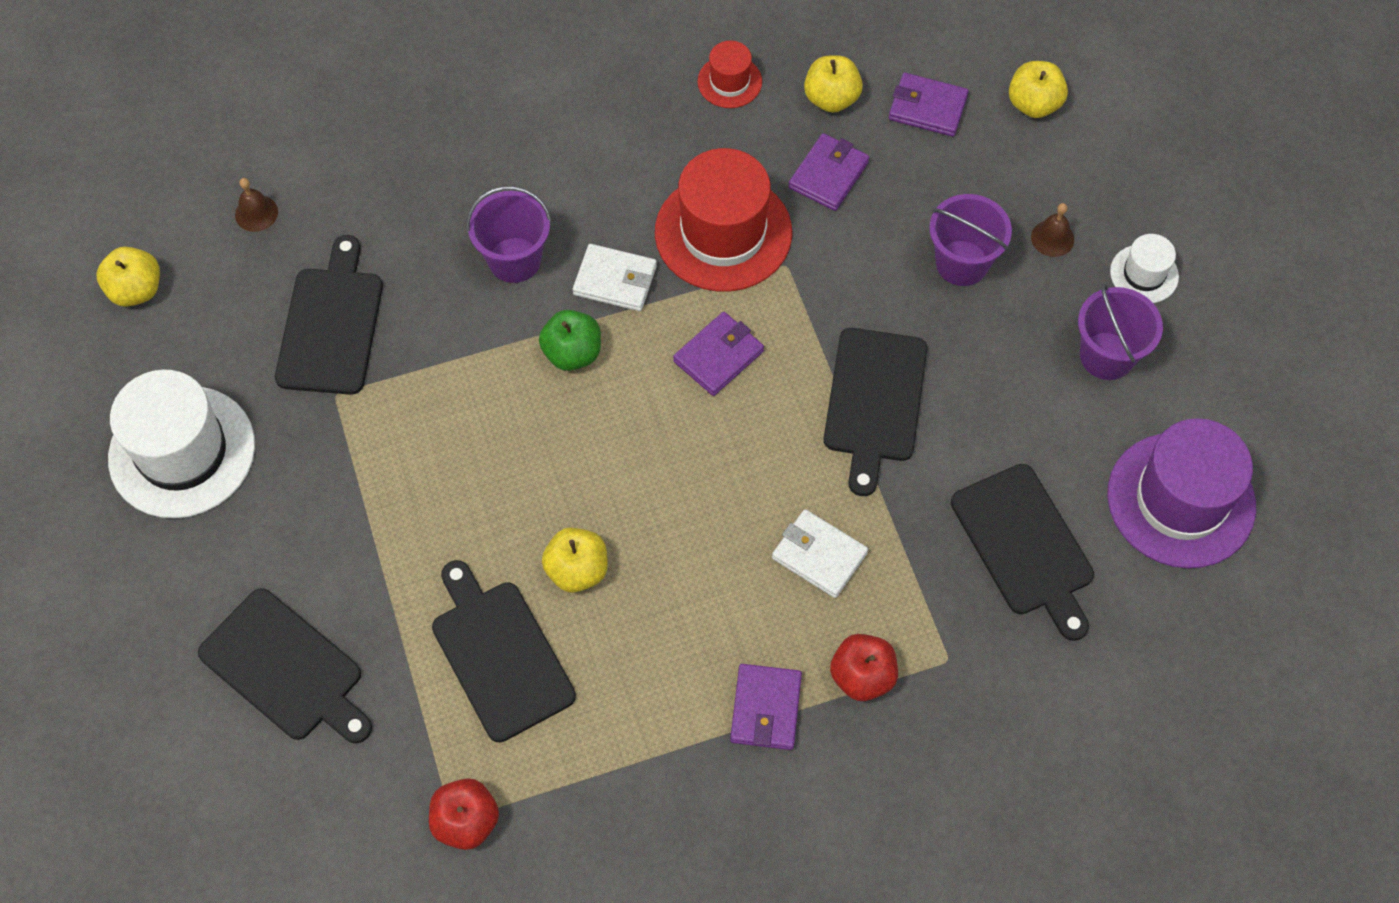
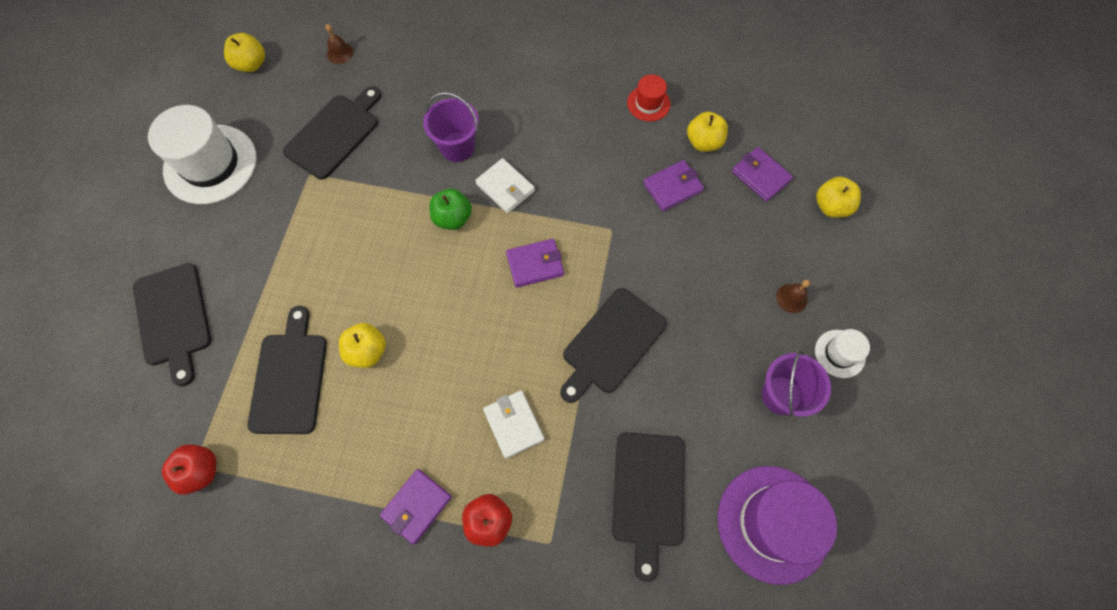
camera: 30 degrees right, 5 degrees up
(723, 232) = (586, 191): red hat -> none
(962, 263) = (722, 284): purple bucket -> none

